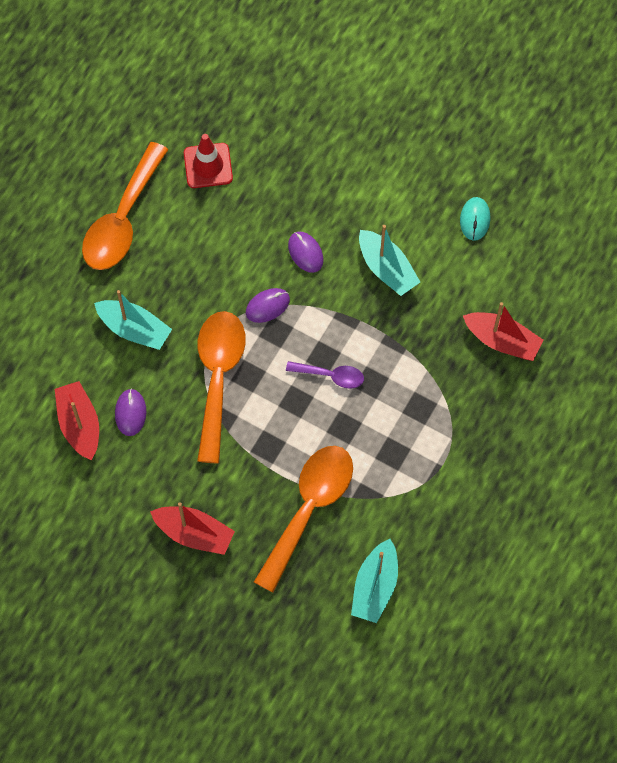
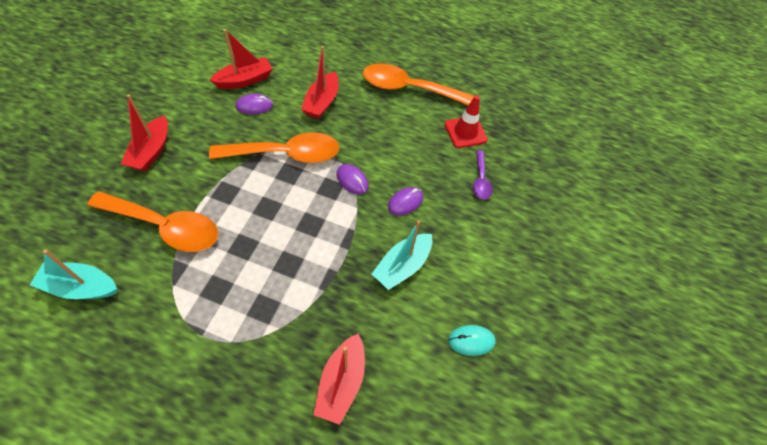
camera: 75 degrees right, 10 degrees down
(134, 329) = (322, 102): turquoise boat -> red boat
(330, 376) = (292, 231): purple spoon -> purple spoon (480, 180)

